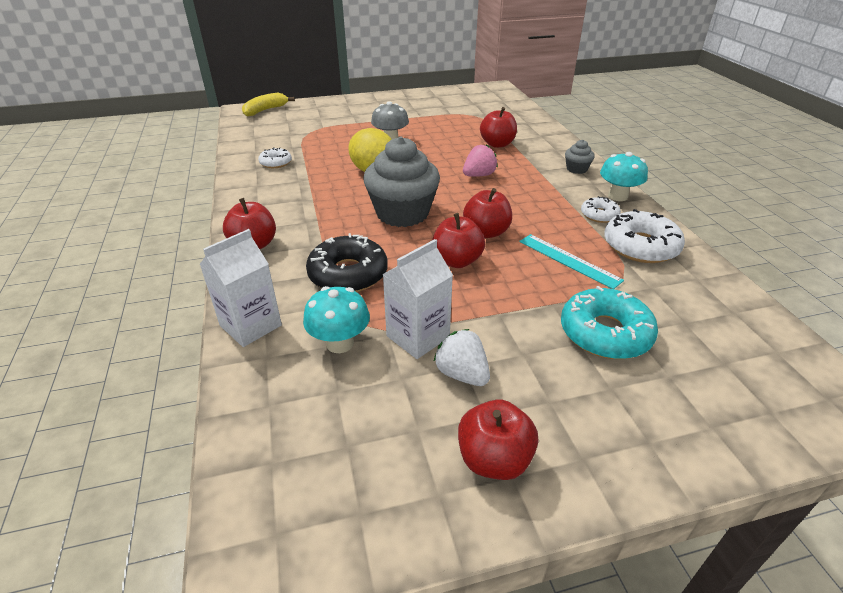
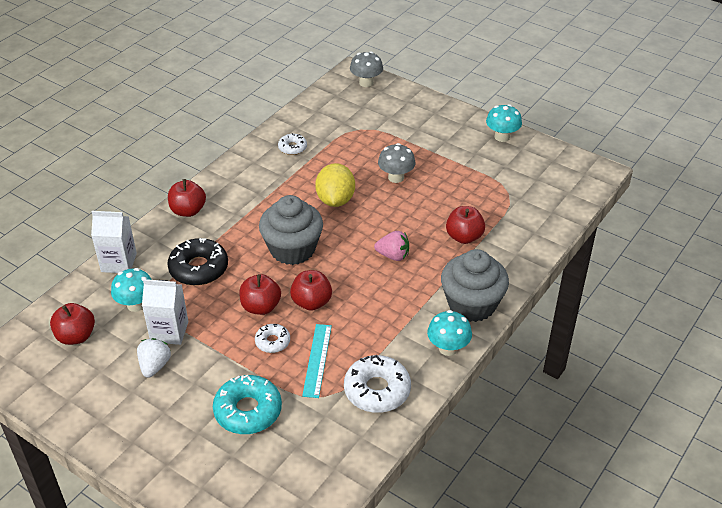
camera: 50 degrees right, 5 degrees up
(265, 110) = (366, 83): yellow banana -> grey mushroom
(414, 96) = (502, 137): none -> turquoise mushroom
(494, 459) = (104, 408): red apple -> red apple (76, 336)
(576, 169) = (472, 304): grey cupcake -> grey cupcake, size x2.25
(599, 215) = (402, 350): white donut -> white donut (272, 342)

